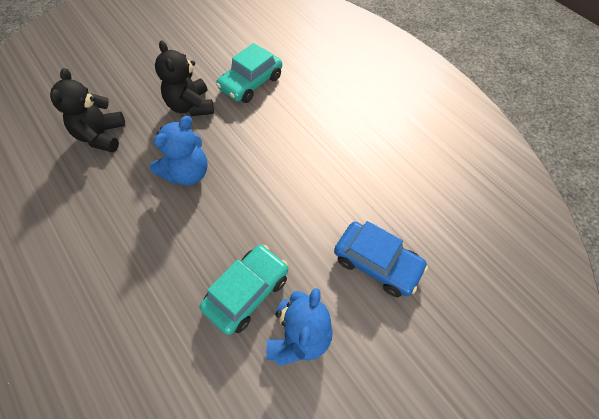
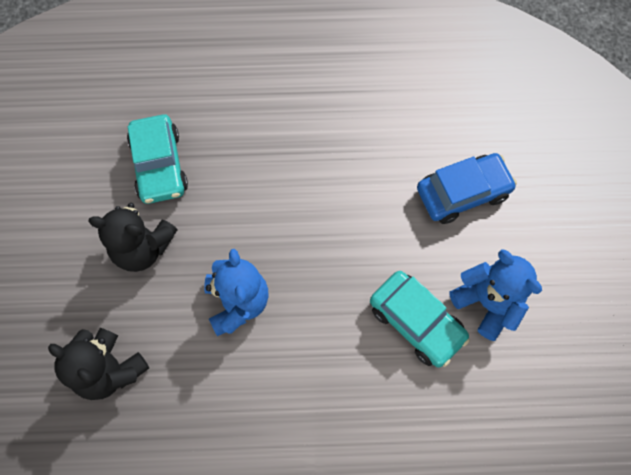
camera: 55 degrees left, 10 degrees up
(247, 292) = (416, 322): turquoise car -> turquoise car turned 150 degrees clockwise

